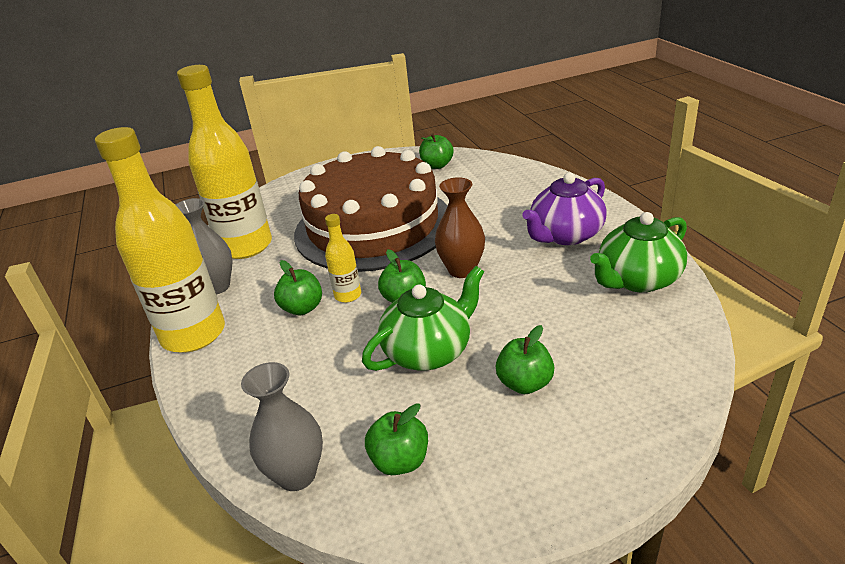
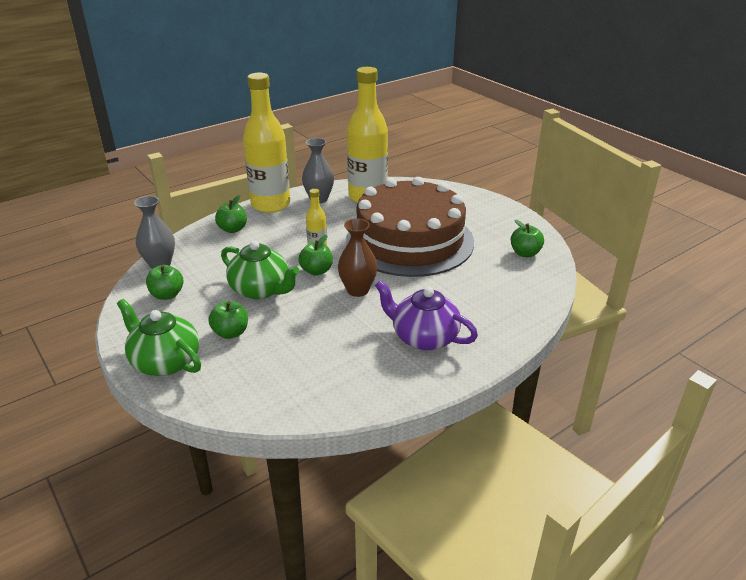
camera: 70 degrees right, 0 degrees up
(302, 308) = (301, 234): green apple -> green apple (233, 229)
(637, 280) = (361, 381): green teapot -> green teapot (165, 361)

